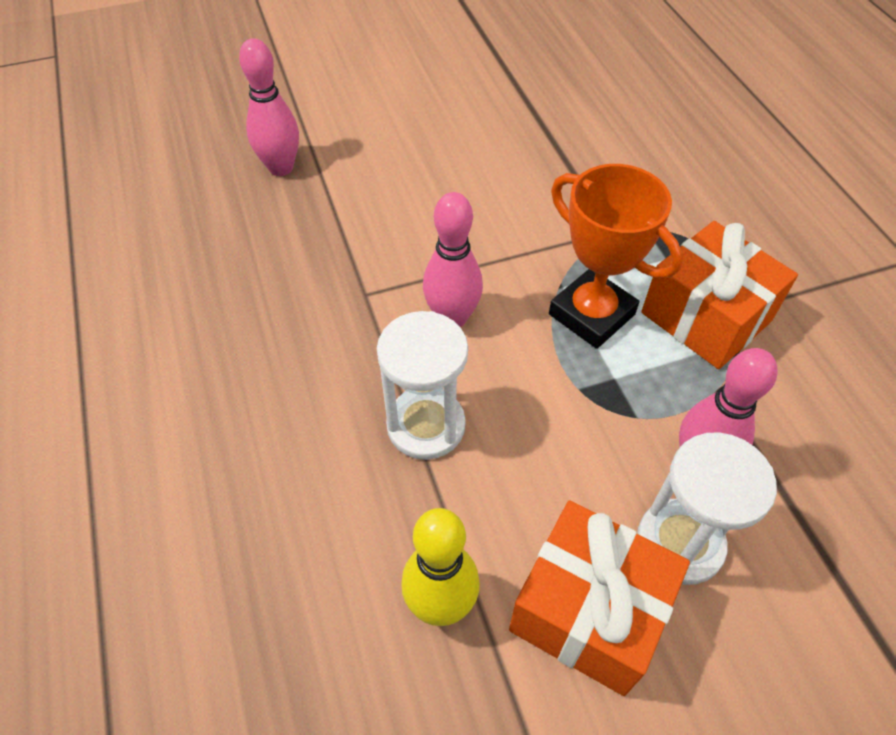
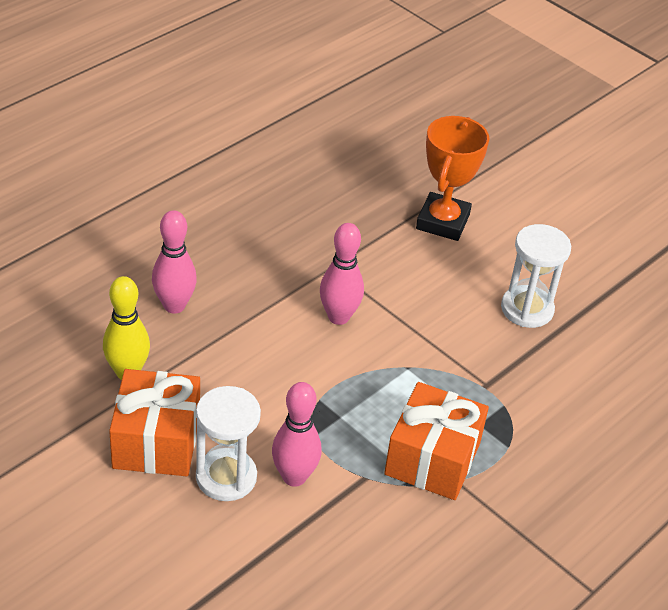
camera: 60 degrees right, 10 degrees down
(281, 168) = (417, 184): pink bowling pin -> pink bowling pin (174, 305)
(426, 426) = (243, 330): white hourglass -> white hourglass (527, 309)
(591, 314) = (391, 391): orange trophy -> orange trophy (442, 222)

